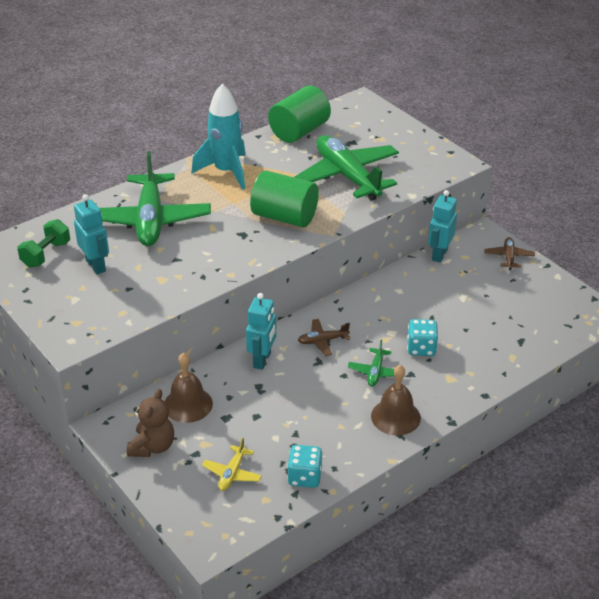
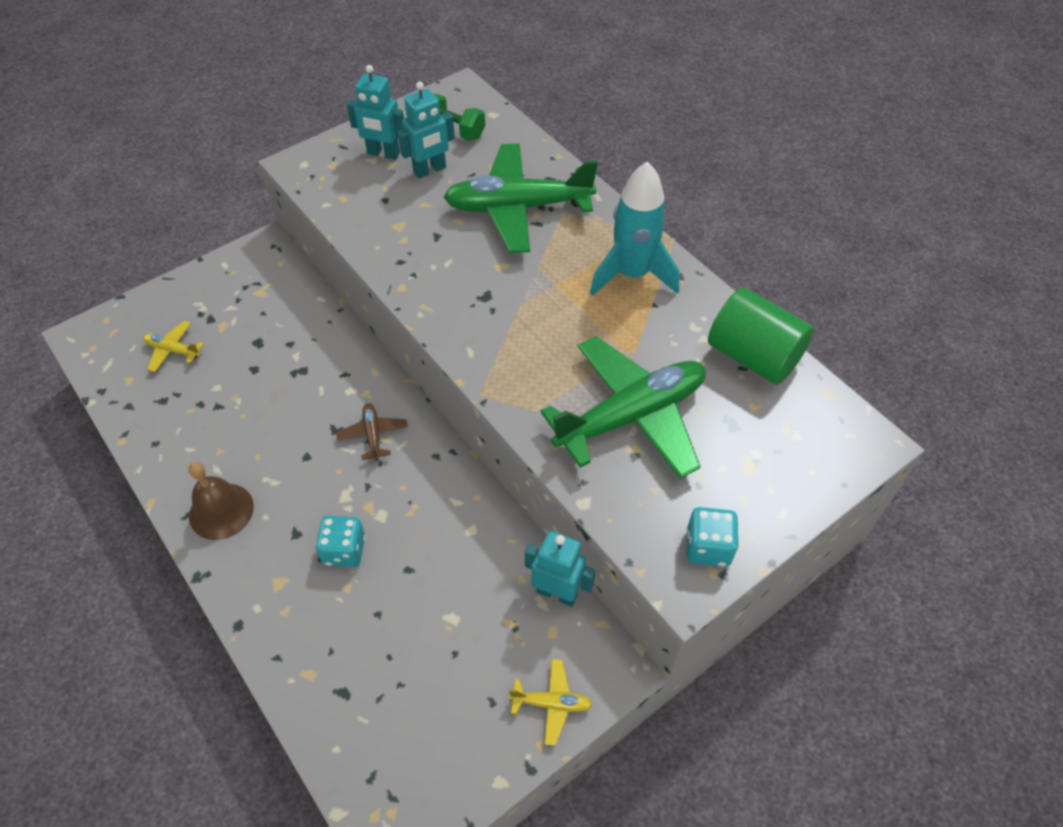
camera: 90 degrees right, 15 degrees up
(152, 446) = (229, 284): brown teddy bear -> none
(188, 404) = (284, 308): brown bell -> none
(262, 360) = (346, 373): turquoise robot -> turquoise robot (383, 154)
(284, 217) = (524, 340): green cylinder -> none
(304, 477) = (149, 415): turquoise dice -> turquoise dice (708, 547)
(375, 372) = (306, 492): green plane -> none
(509, 257) = (551, 703): brown plane -> yellow plane

